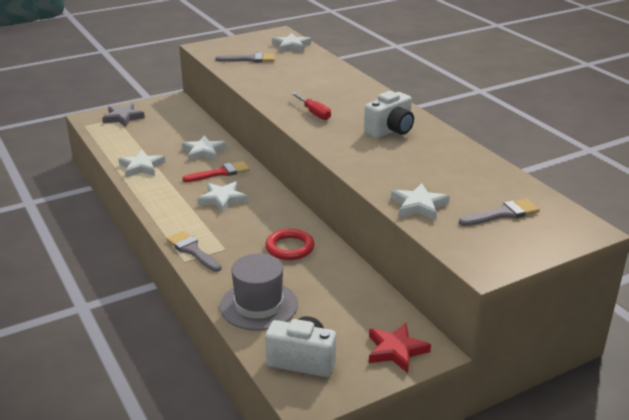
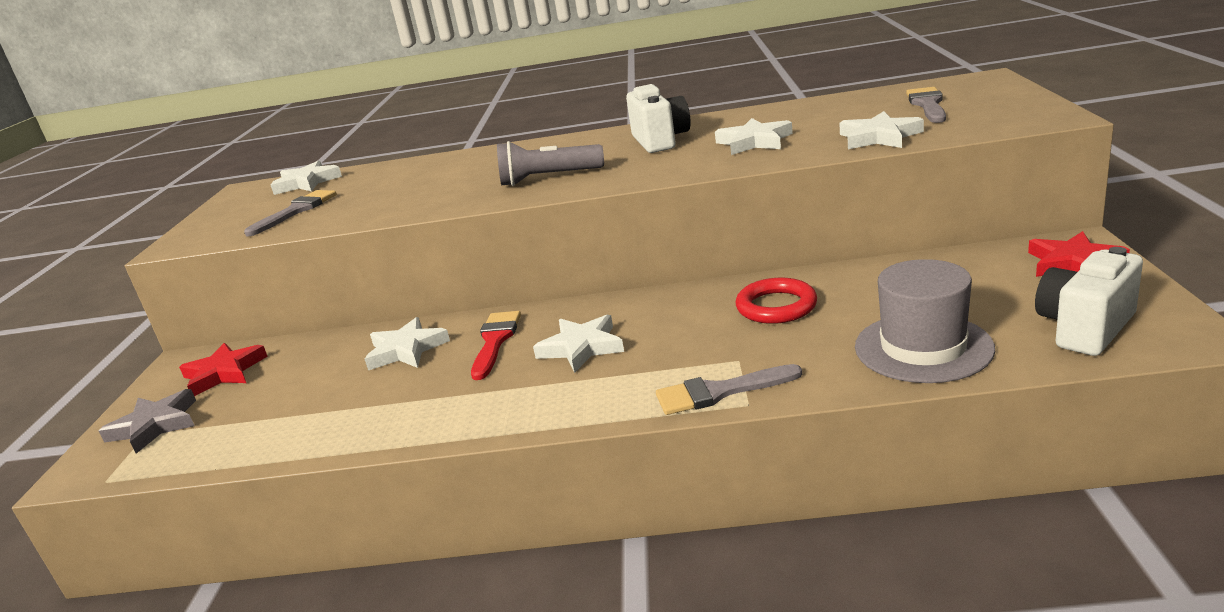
camera: 55 degrees left, 5 degrees down
(141, 167) = (374, 420): white star -> white star (754, 142)
(168, 114) = (224, 373): none -> red star
(314, 113) = (548, 178): red screwdriver -> grey flashlight

